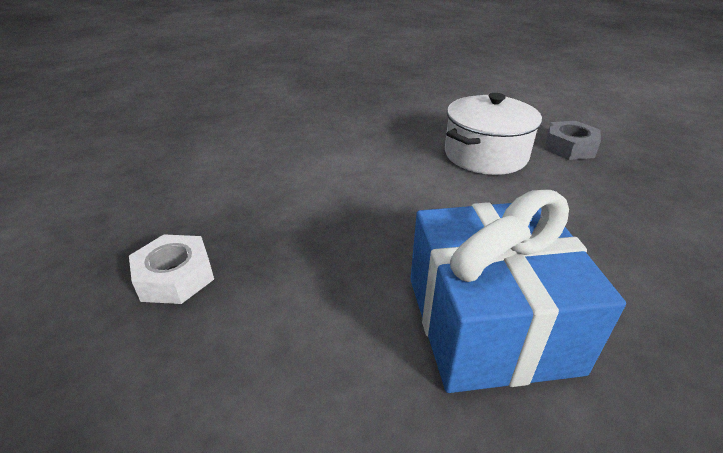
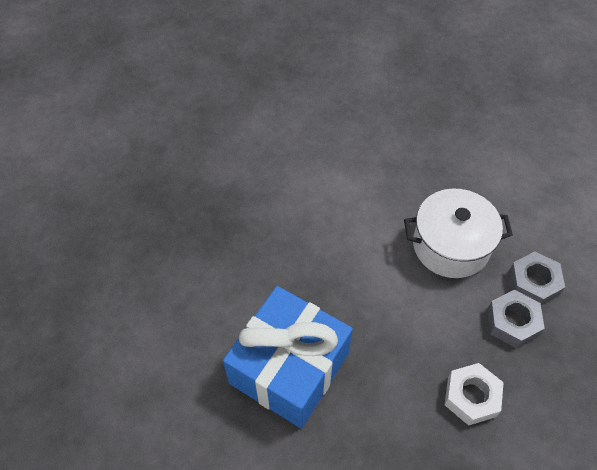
camera: 40 degrees right, 20 degrees up
(175, 277) = (167, 225): white nut -> white nut (471, 397)
(596, 174) = (512, 322): none -> grey nut

